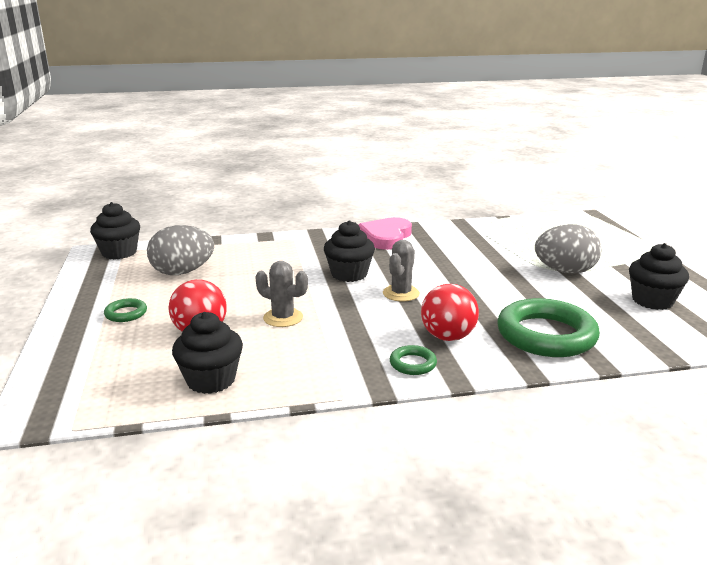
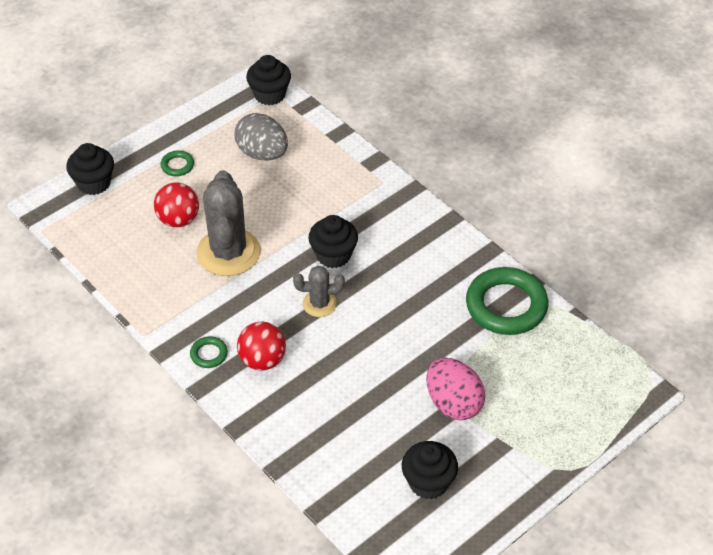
camera: 60 degrees right, 25 degrees up
(211, 380) = (124, 260): black cupcake -> black cupcake (94, 183)
(283, 318) = (228, 252): grey cactus -> grey cactus, size x1.90
(386, 237) = (438, 244): pink heart -> none
(546, 335) = (306, 420): green ring -> green ring (506, 305)
(565, 271) = (453, 403): grey egg -> pink egg

